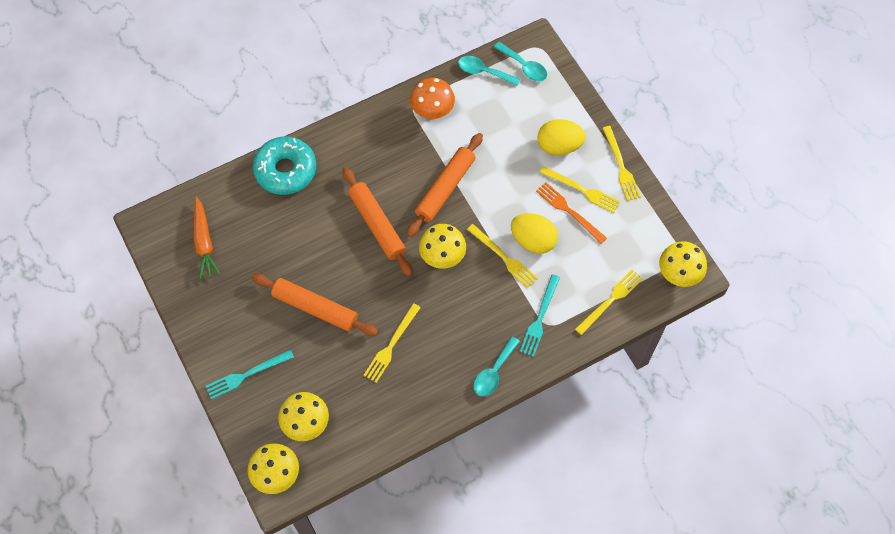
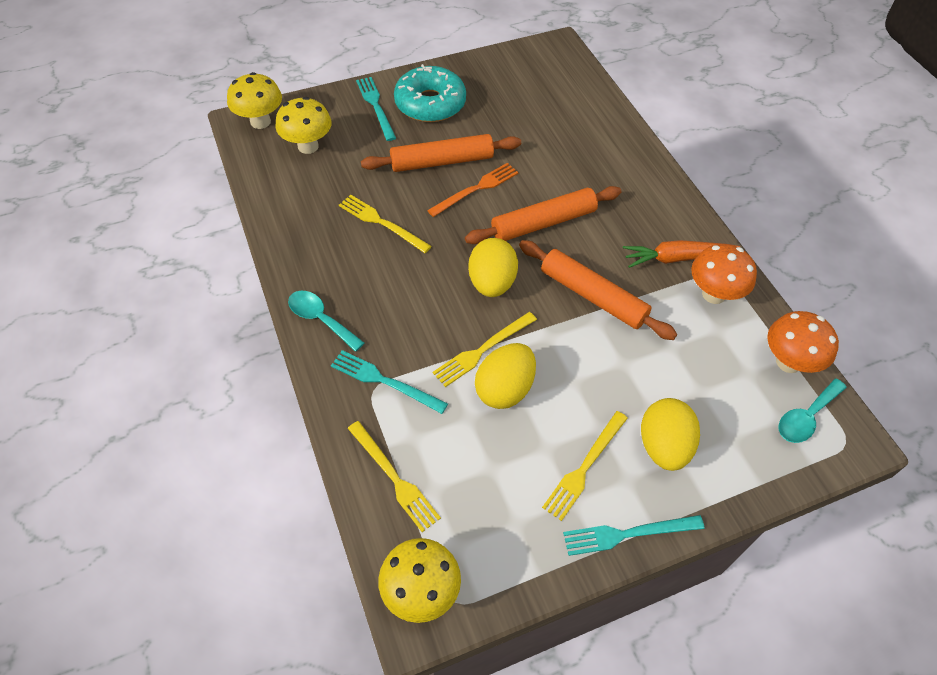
camera: 95 degrees right, 10 degrees down
(204, 242) = (534, 83): orange carrot -> orange carrot (676, 258)
(285, 170) = (621, 148): turquoise donut -> turquoise donut (430, 104)
(315, 308) = (442, 161): orange rolling pin -> orange rolling pin turned 45 degrees clockwise
(442, 257) = (492, 283): yellow mushroom -> yellow egg
(483, 72) = (788, 362): turquoise spoon -> orange mushroom
(569, 211) = (549, 443): orange fork -> orange fork (476, 189)
(621, 166) = (628, 534): yellow fork -> turquoise fork

